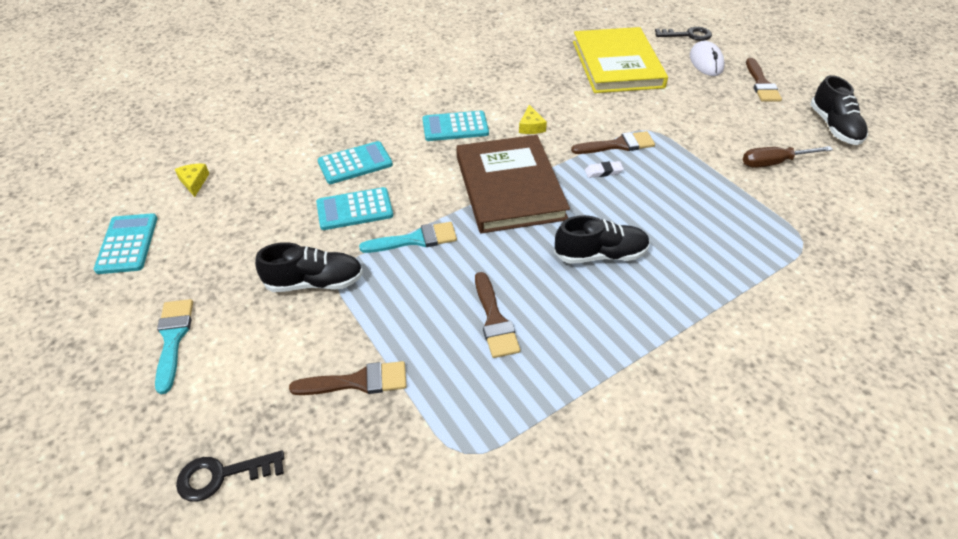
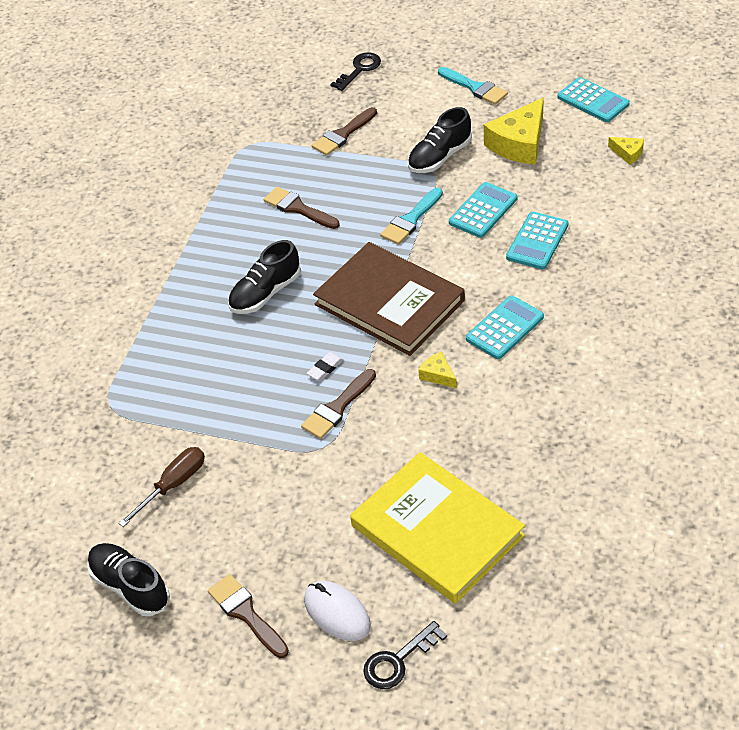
camera: 145 degrees right, 0 degrees up
(241, 247) = (519, 143): none -> yellow cheese

